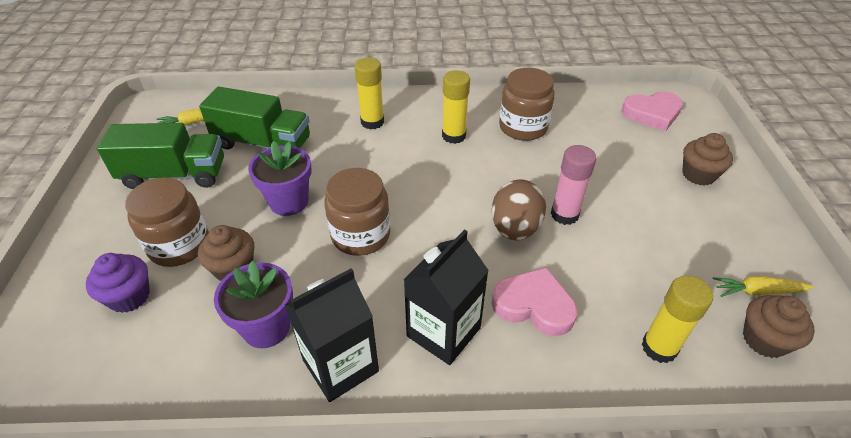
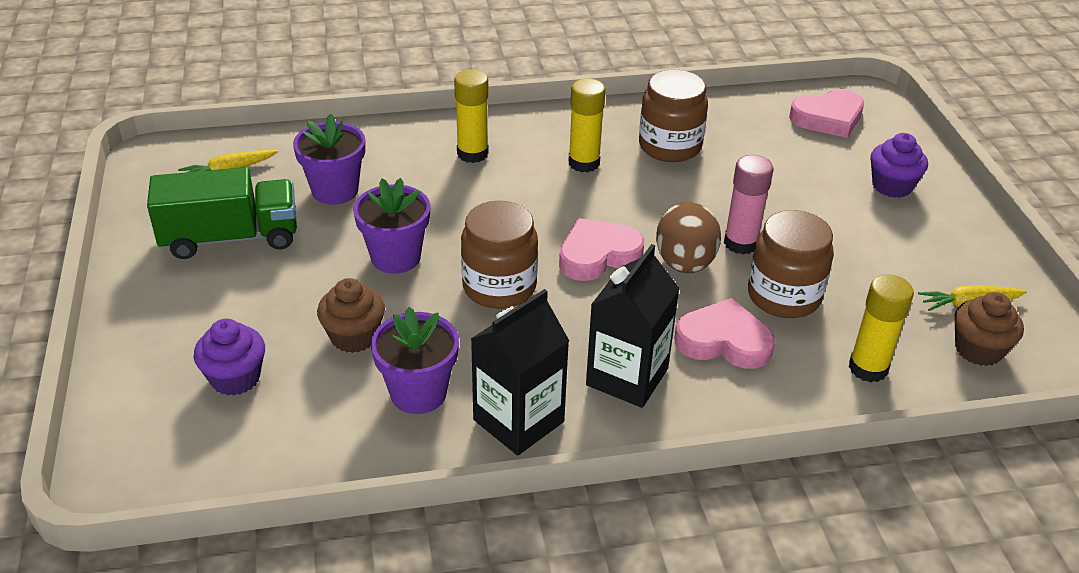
camera: 10 degrees left, 5 degrees down
(179, 245) = (274, 318): brown jar -> brown jar (784, 296)
(263, 143) = (335, 190): green truck -> purple flower pot
(446, 214) = (598, 255): none -> pink heart
(698, 175) = (892, 186): brown cupcake -> purple cupcake

